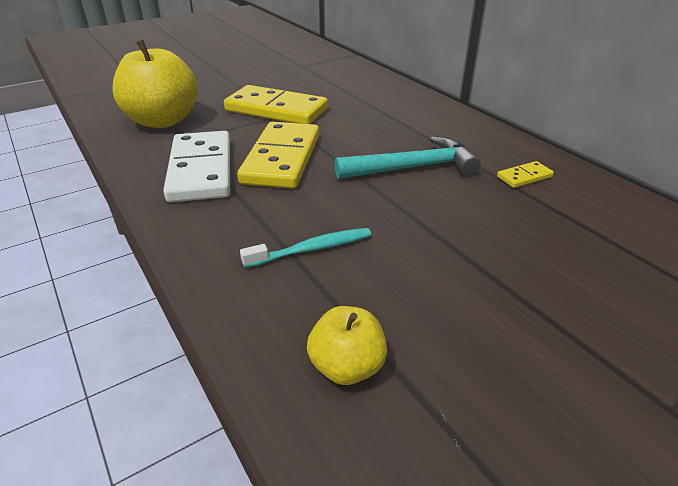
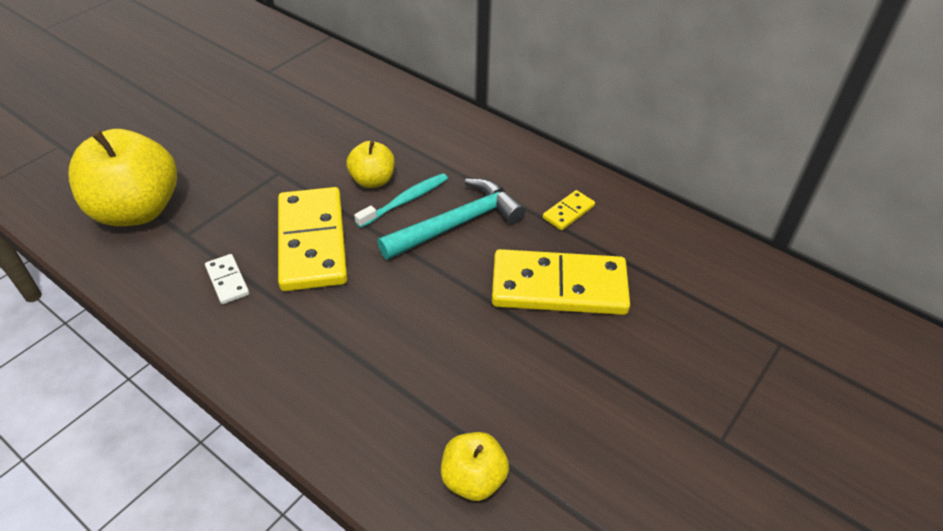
camera: 20 degrees left, 10 degrees up
(200, 170) = (227, 281): white domino -> white domino, size x0.43
(276, 110) = (271, 162): yellow domino -> yellow domino (559, 287)
(311, 249) = (394, 360): turquoise toothbrush -> turquoise toothbrush (404, 201)
(351, 131) = (372, 180): none -> yellow apple

